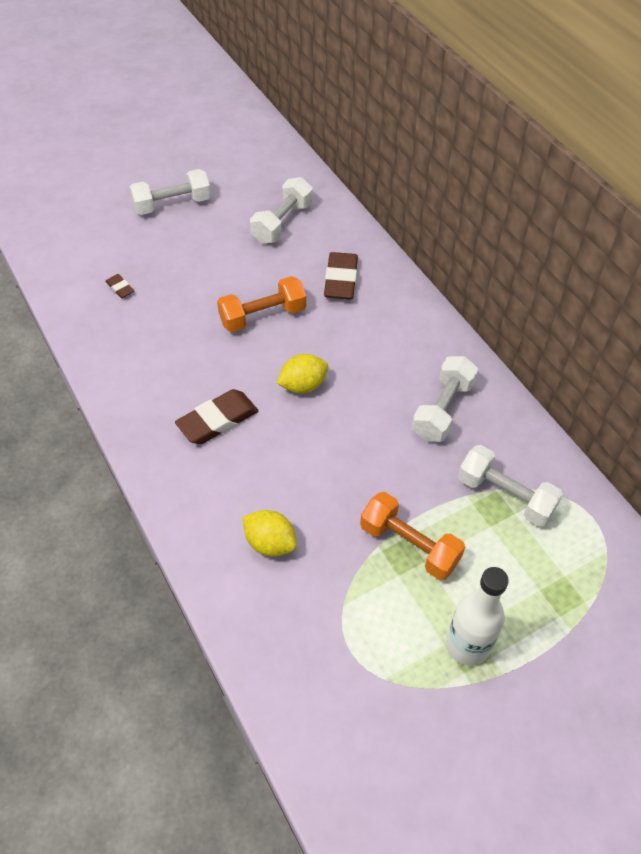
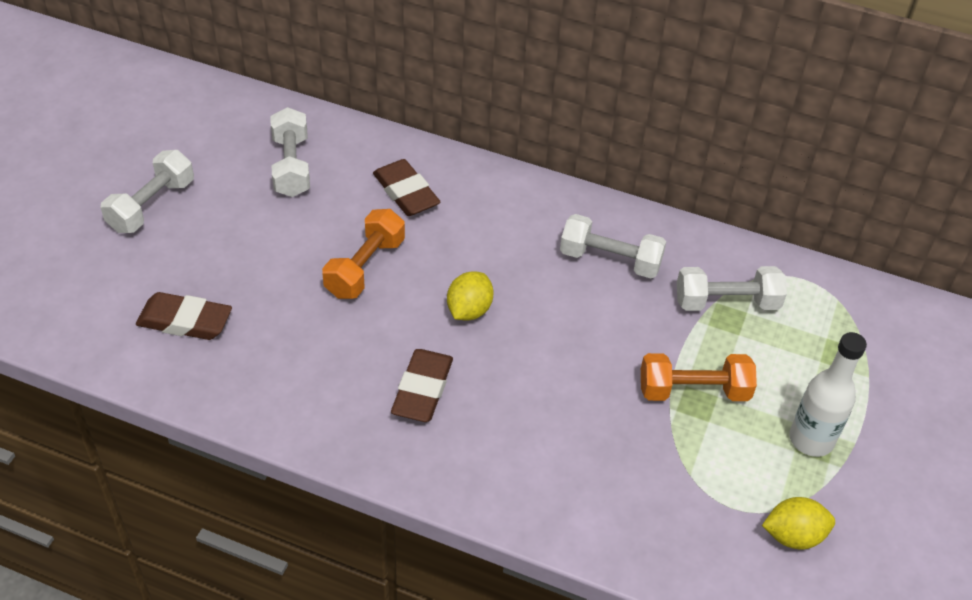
camera: 40 degrees left, 5 degrees down
(120, 288) = (185, 321): brown eraser -> brown eraser, size x2.01
(270, 543) = (580, 466): yellow lemon -> yellow lemon (793, 536)
(442, 409) = (610, 260): white dumbbell -> white dumbbell turned 60 degrees counterclockwise

